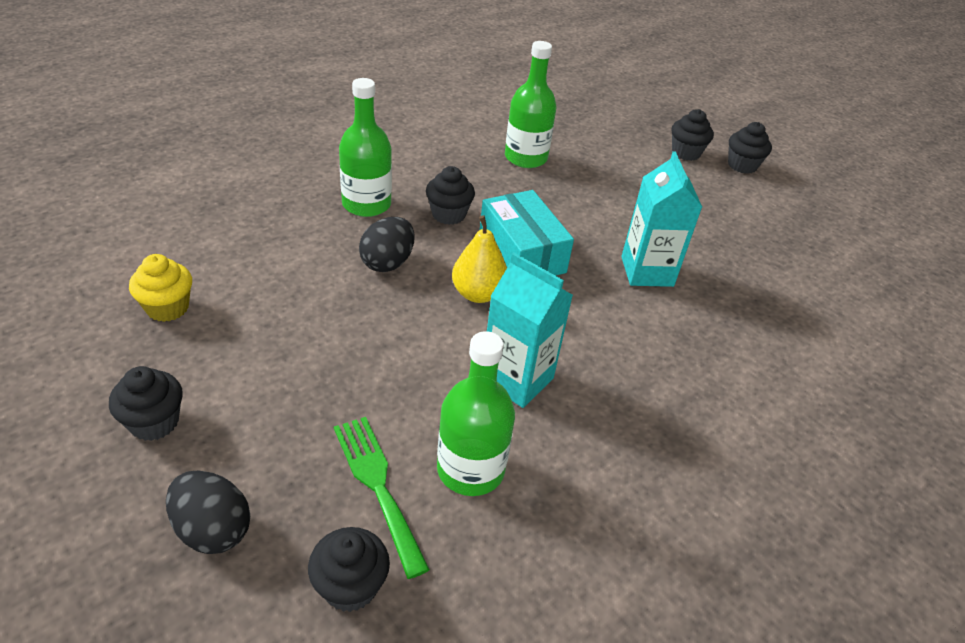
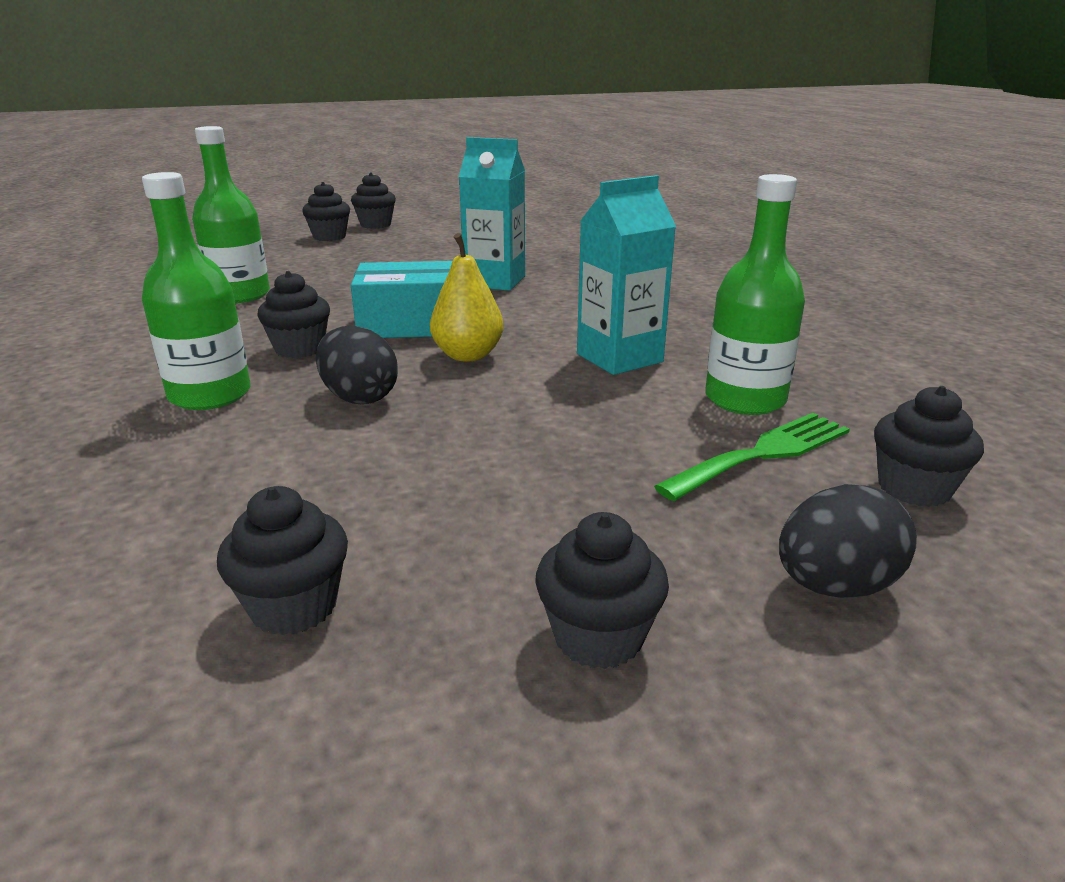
camera: 65 degrees left, 15 degrees down
(167, 308) = (294, 606): yellow cupcake -> black cupcake
(377, 485) = (763, 453): green fork -> green fork turned 150 degrees clockwise

